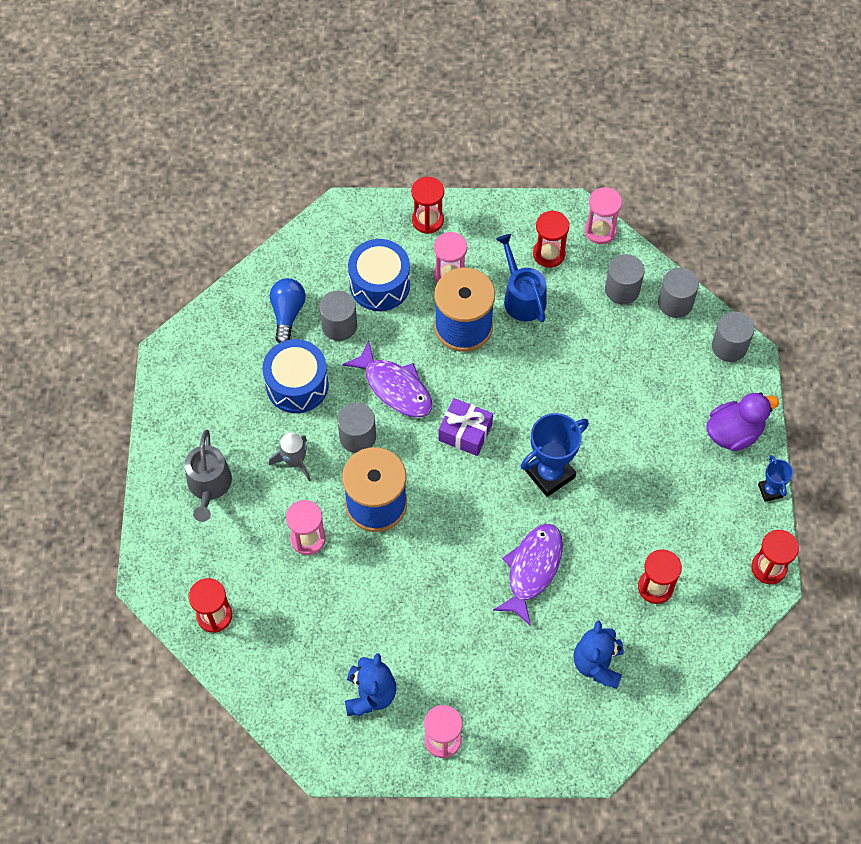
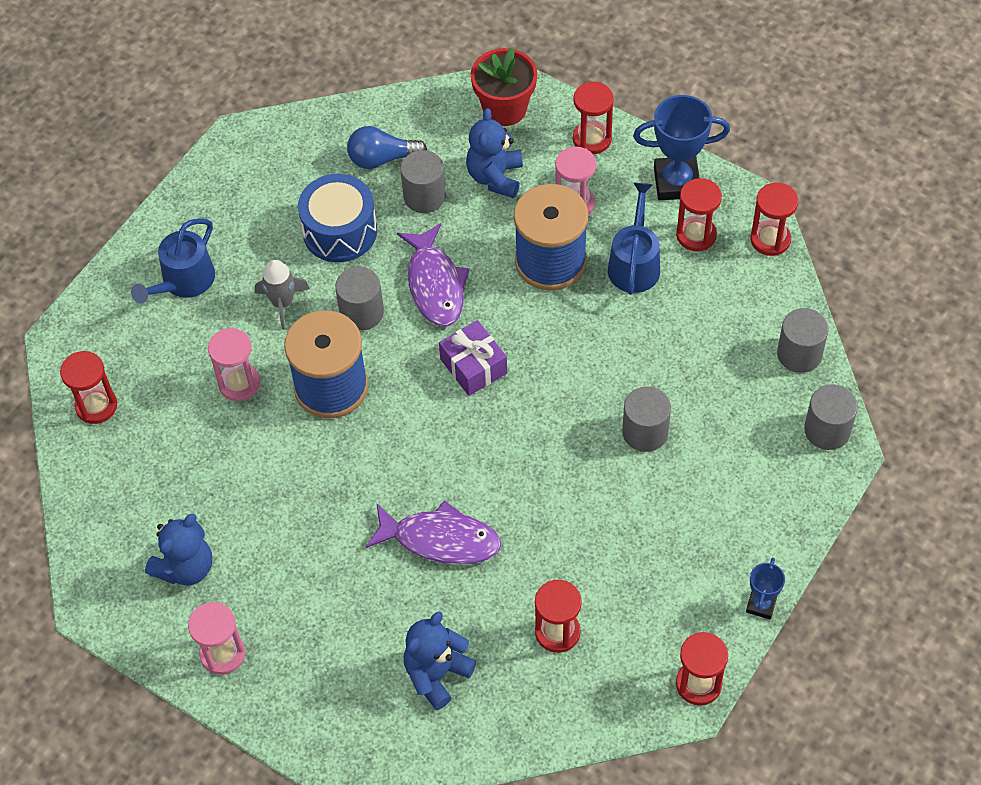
camera: 35 degrees right, 5 degrees down
(209, 485) = (184, 281): grey watering can -> blue watering can
(287, 313) = (382, 159): blue light bulb -> blue light bulb turned 135 degrees counterclockwise
(349, 229) = (504, 109): none -> red flower pot
(380, 284) = (495, 177): blue drum -> blue teddy bear
(532, 569) = (440, 540): purple fish -> purple fish turned 45 degrees clockwise
(550, 474) = (531, 455): blue trophy -> blue trophy (676, 182)
(600, 231) = (770, 239): pink hourglass -> red hourglass
(622, 289) = (749, 311): grey cylinder -> grey cylinder (645, 432)
(734, 433) = (765, 522): purple duck -> none

